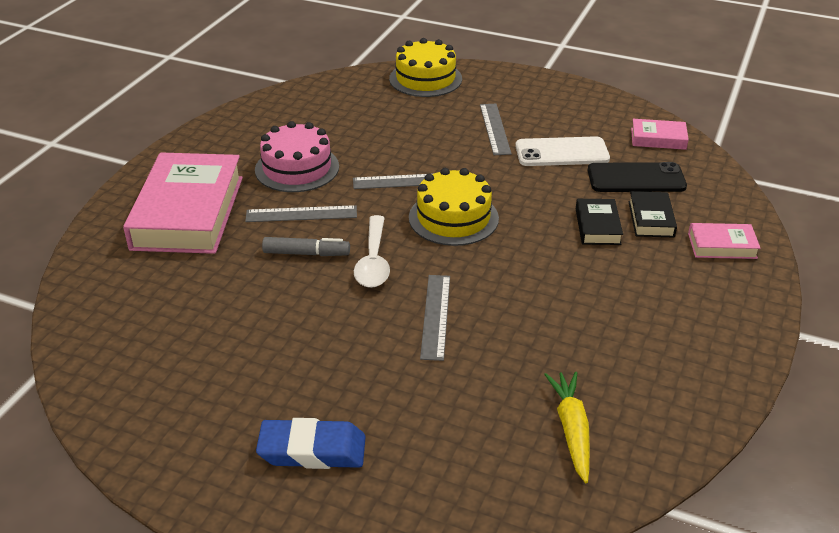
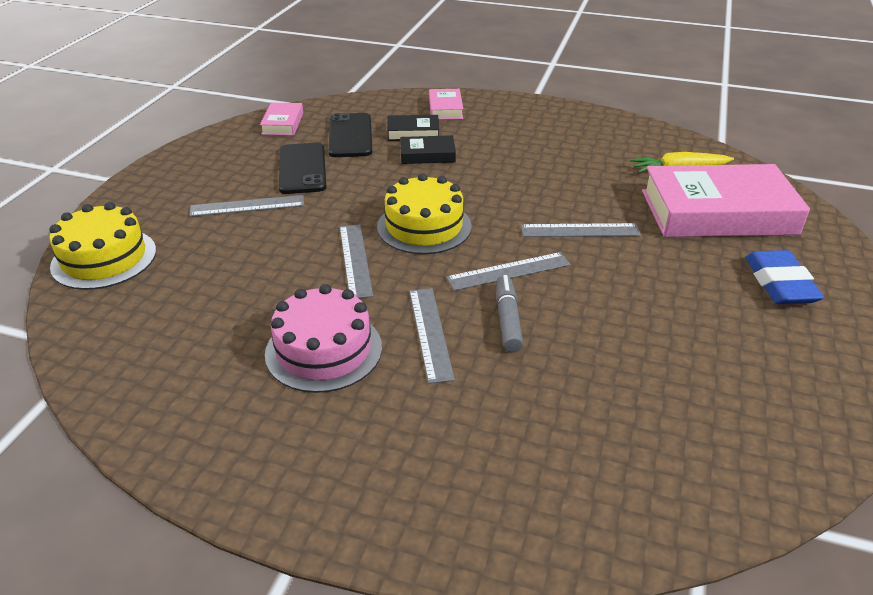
camera: 95 degrees left, 0 degrees up
(188, 212) = (440, 445): pink book -> pink book (718, 212)
(373, 261) = (509, 271): white spoon -> grey ruler
(562, 153) = (302, 169): white phone -> black phone

